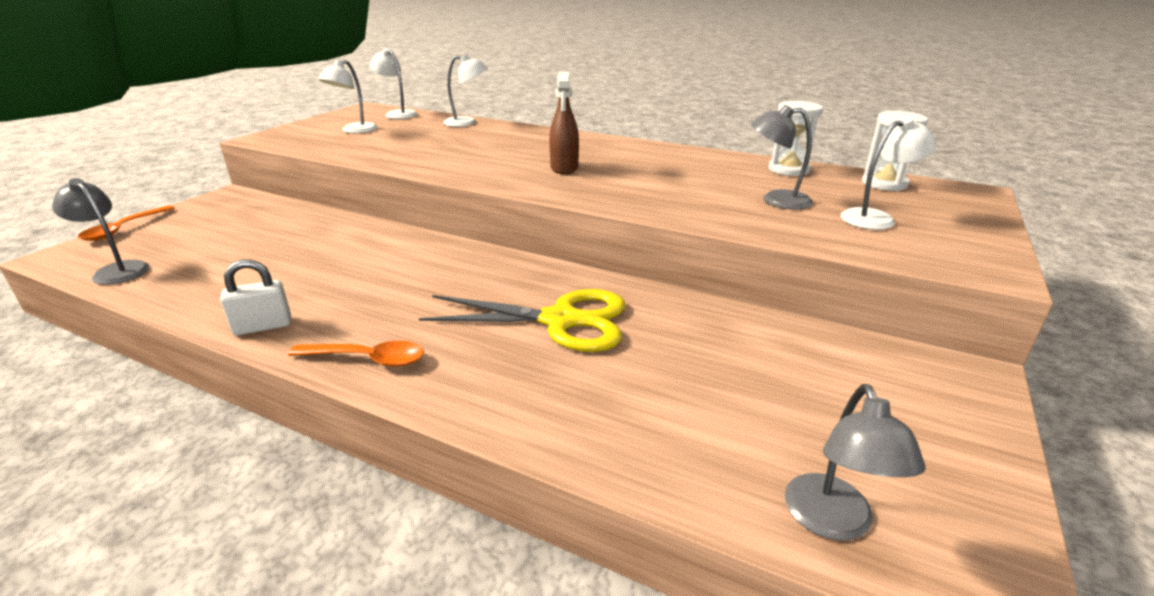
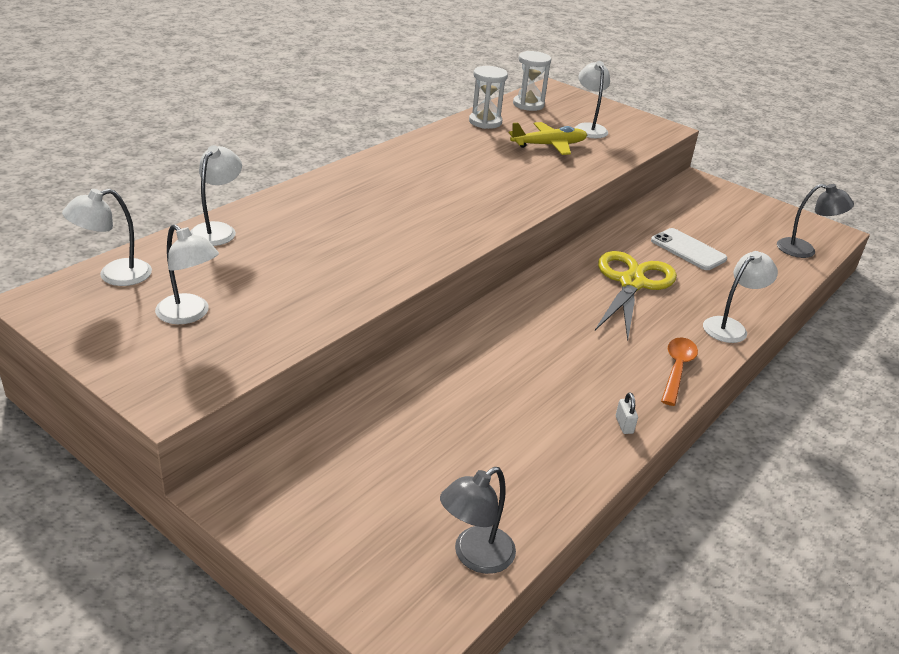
camera: 80 degrees left, 5 degrees up
(124, 229) = (326, 585): orange spoon -> none
(263, 326) = (624, 425): white padlock -> white padlock, size x0.58
(483, 407) = (730, 327): none -> white lamp
(564, 168) = (436, 203): brown spray bottle -> none
(693, 365) = (688, 250): none -> white phone
(776, 200) = (548, 145): grey lamp -> yellow plane

